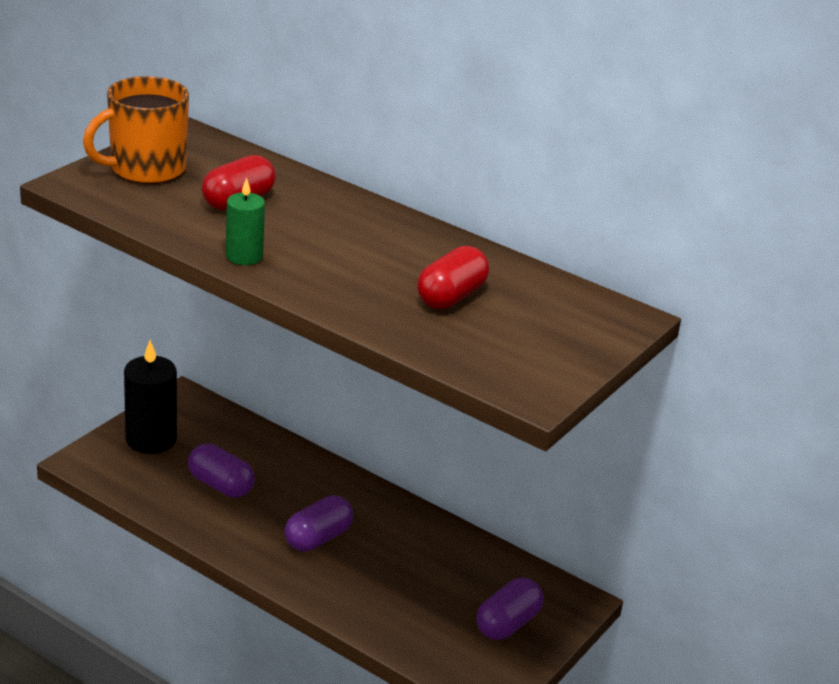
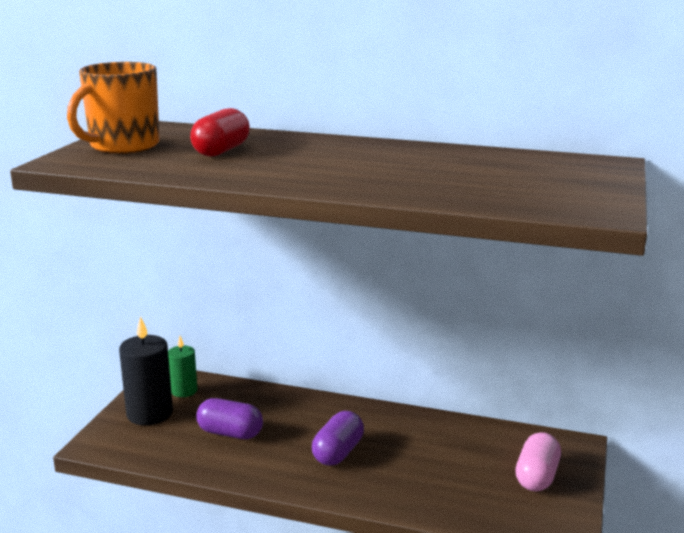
camera: 15 degrees left, 10 degrees down
(244, 256) = (258, 177): green candle -> green candle (184, 391)
(451, 297) = (459, 173): red capsule -> none
(507, 624) = (537, 477): purple capsule -> pink capsule

